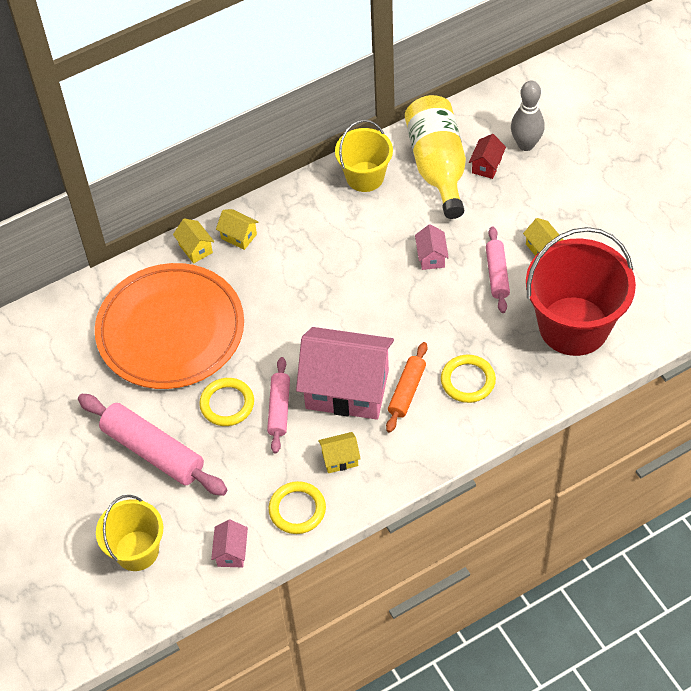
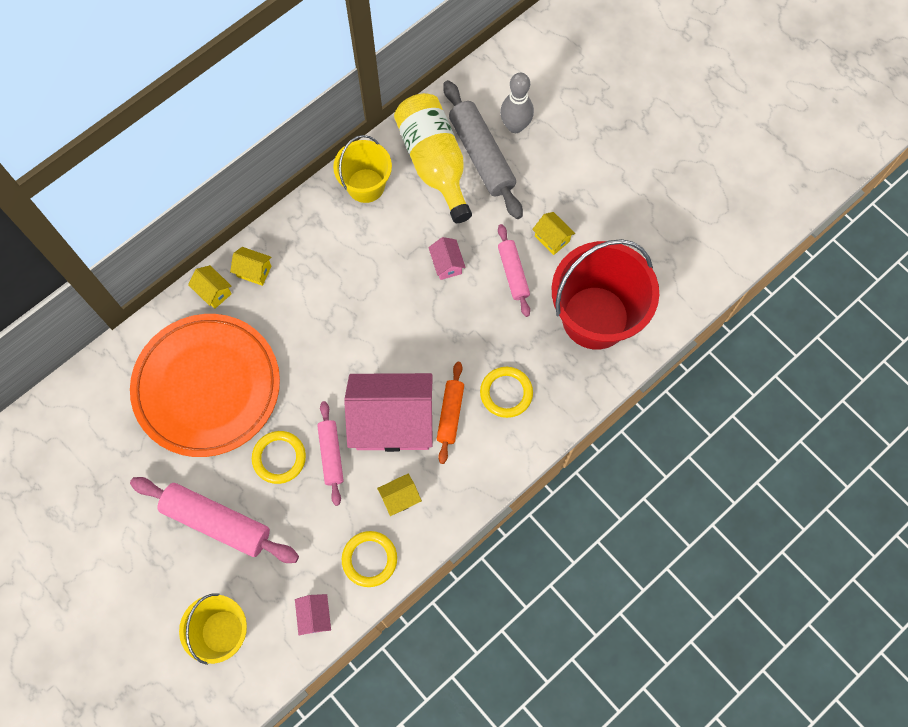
camera: 15 degrees left, 15 degrees up
(486, 166) = (481, 155): red house -> grey rolling pin

